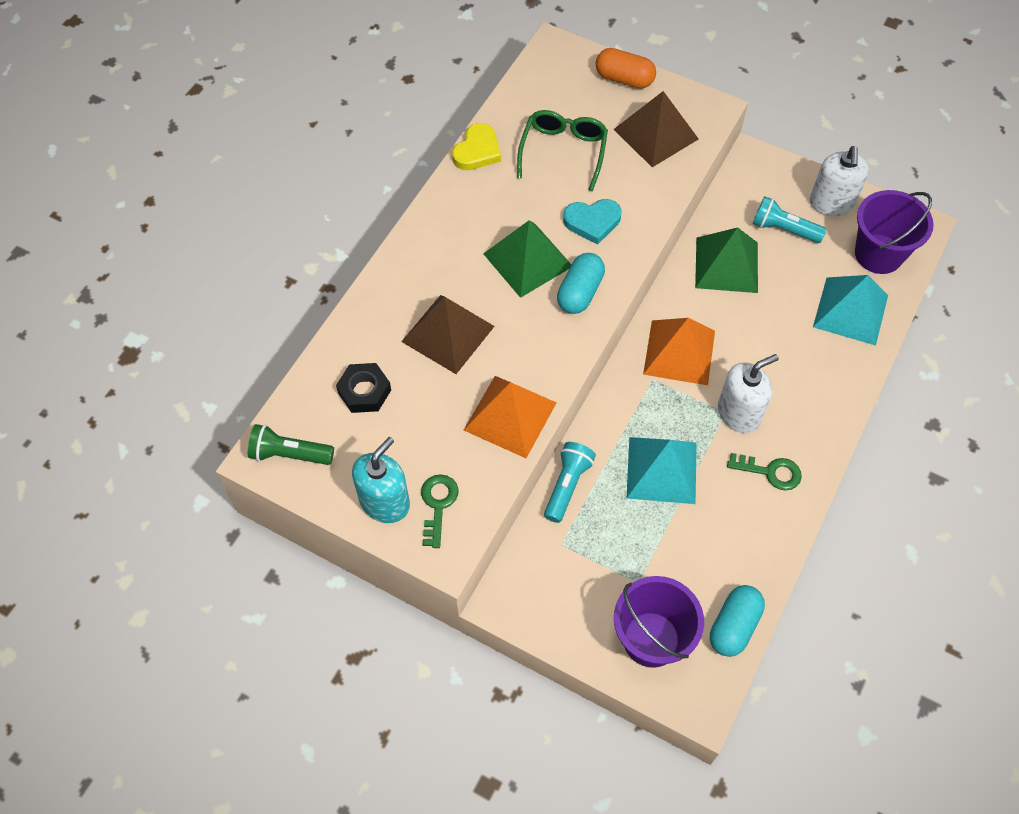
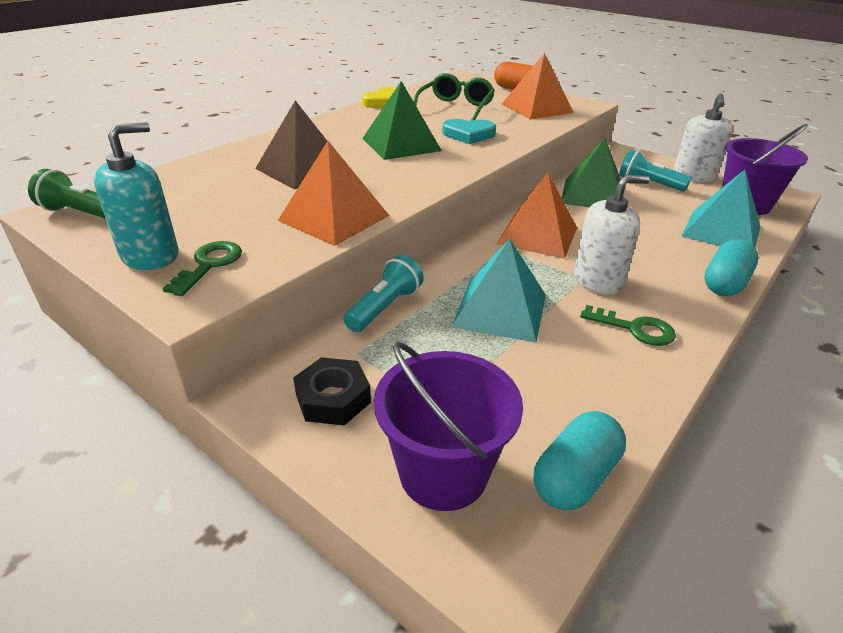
camera: 10 degrees right, 25 degrees down
(364, 391) = (196, 189): black nut -> black nut (333, 398)
(580, 292) = (442, 162): turquoise capsule -> turquoise capsule (724, 283)
(656, 134) = (537, 108): brown pyramid -> orange pyramid

